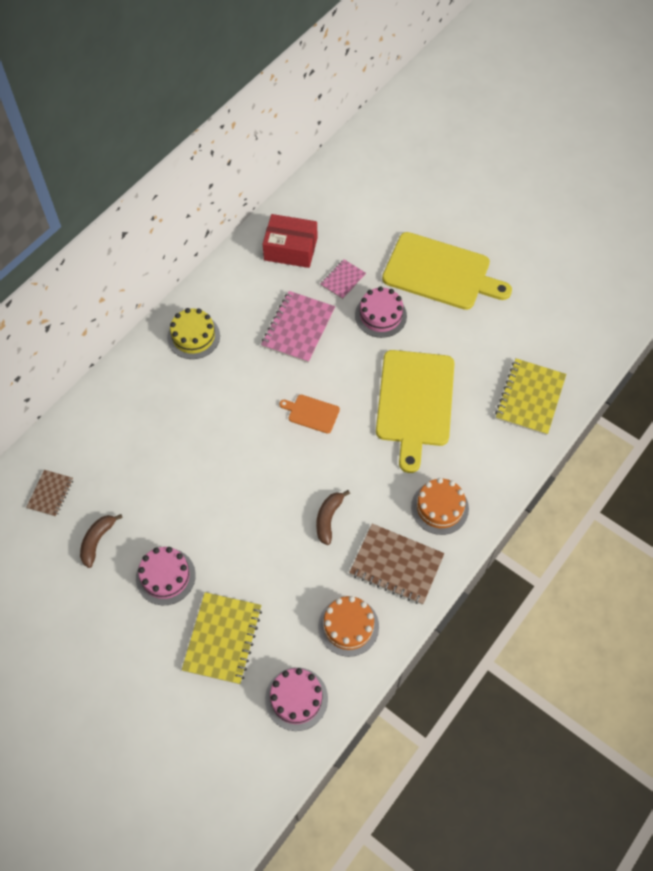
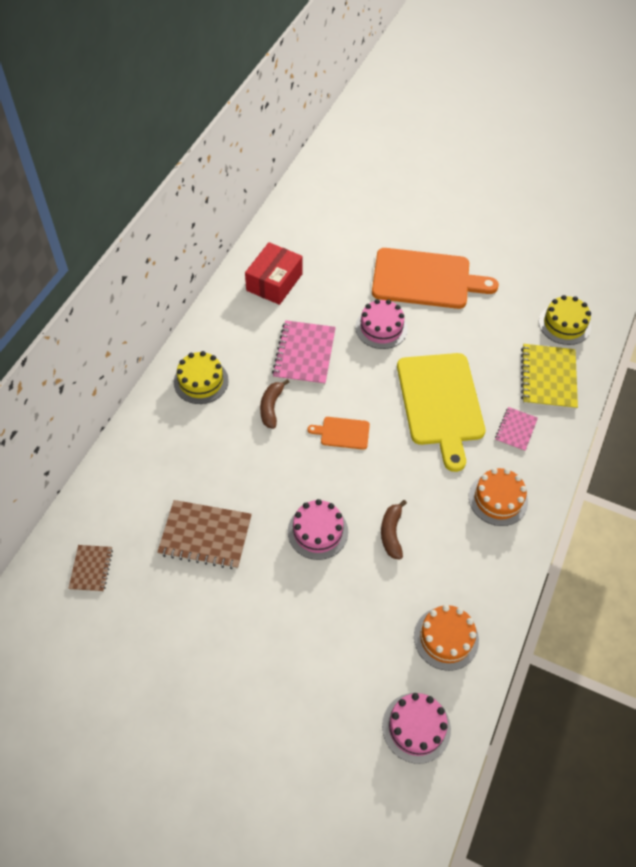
camera: 15 degrees left, 5 degrees down
(97, 541) = (155, 608): brown banana -> brown banana (271, 407)
(165, 576) = (239, 629): pink cake -> pink cake (317, 531)
(222, 639) = (319, 681): yellow notebook -> none
(290, 249) = (274, 282): red box -> red box turned 60 degrees counterclockwise
(343, 280) = (334, 302): pink notebook -> pink notebook (515, 430)
(396, 565) = (474, 565): brown notebook -> brown notebook (205, 536)
(440, 272) = (425, 279): yellow cutting board -> orange cutting board
(566, 345) = (564, 324): none -> yellow cake

